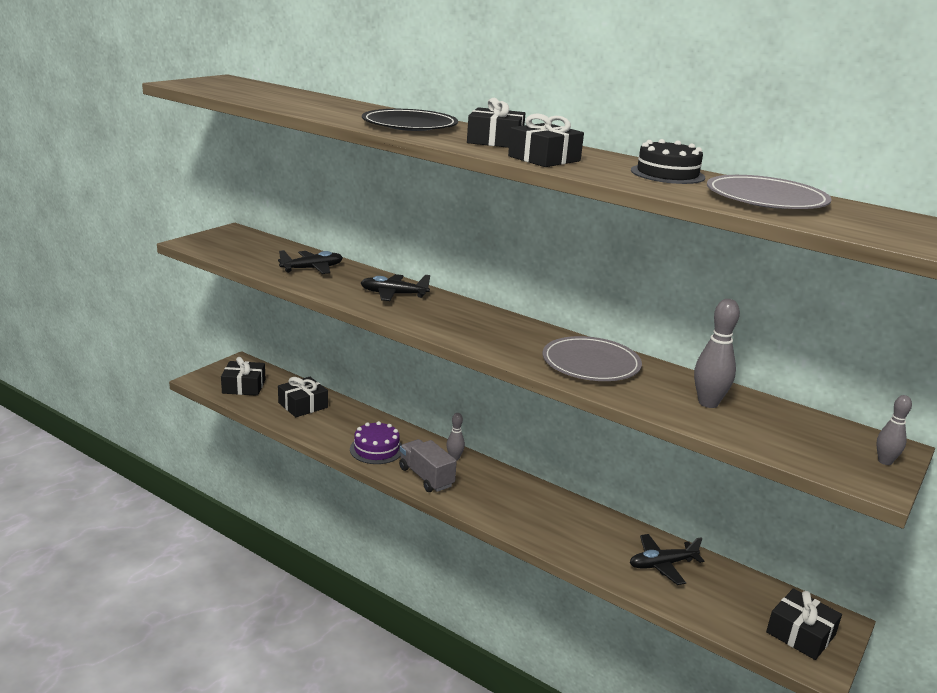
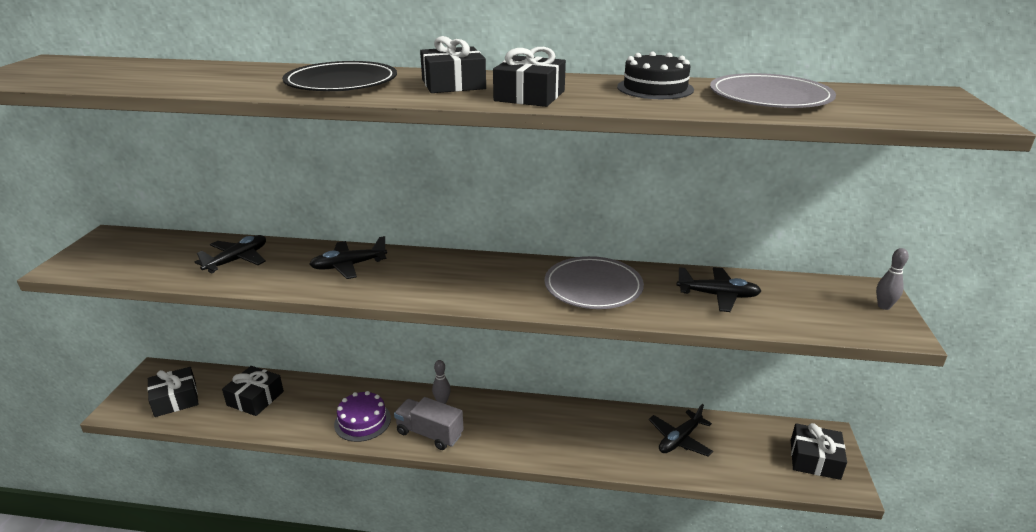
camera: 25 degrees left, 5 degrees up
(708, 403) = (718, 295): grey bowling pin -> black plane

